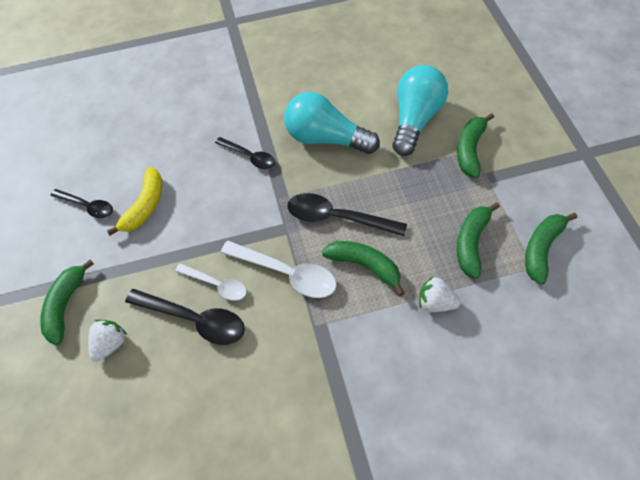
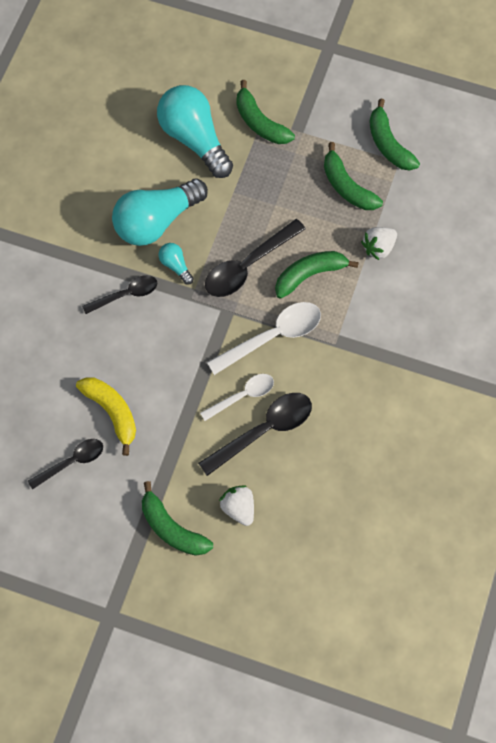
camera: 60 degrees left, 10 degrees up
(298, 172) = (175, 266): none -> turquoise light bulb

